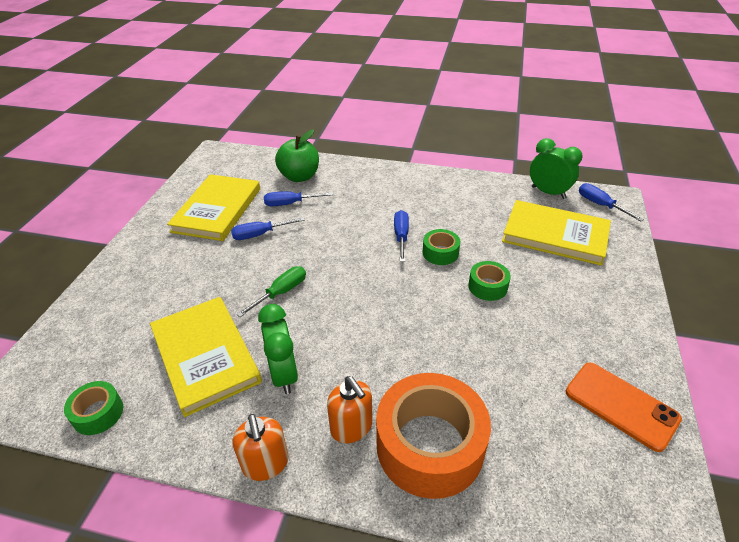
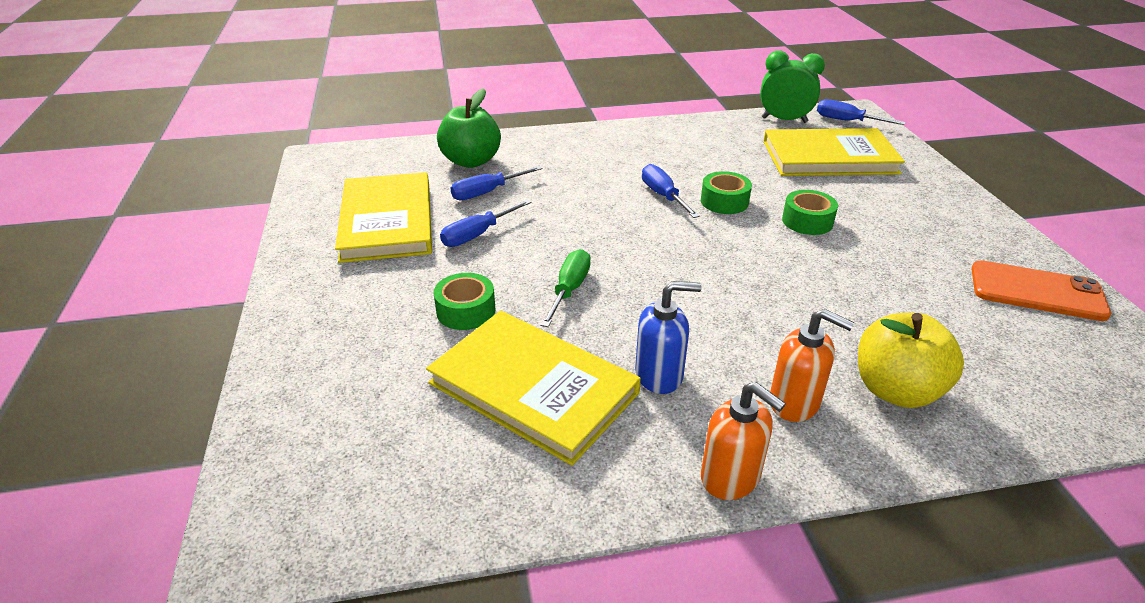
camera: 25 degrees left, 5 degrees down
(98, 413) = (437, 506): green tape -> green tape (466, 311)
(284, 374) = (659, 375): green clock -> blue soap dispenser
(430, 445) = (896, 390): orange tape -> yellow apple

